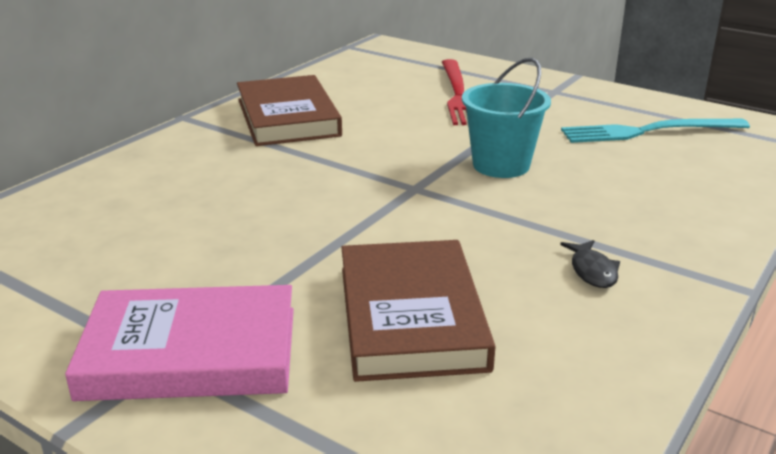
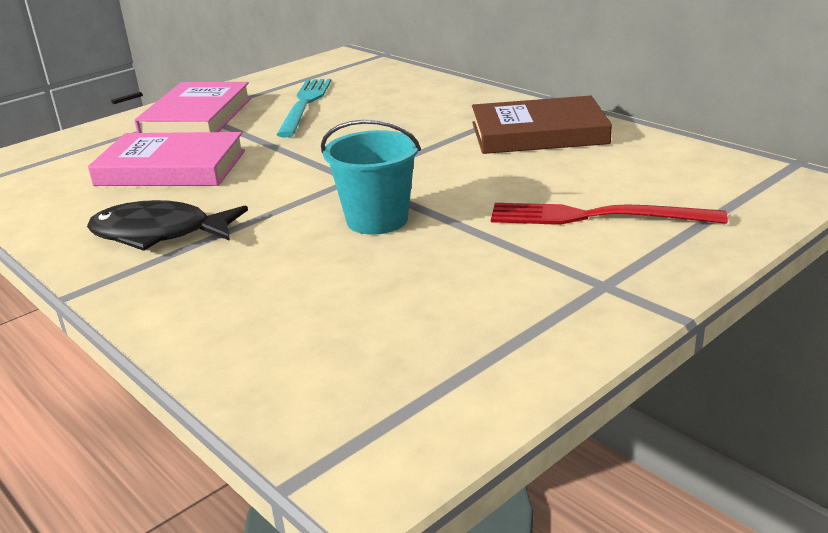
camera: 105 degrees right, 0 degrees up
(411, 316) = (171, 168): brown book -> pink book
(592, 271) = (159, 234): black fish -> black fish, size x2.07
(648, 131) = (427, 330): turquoise fork -> turquoise fork (305, 104)

